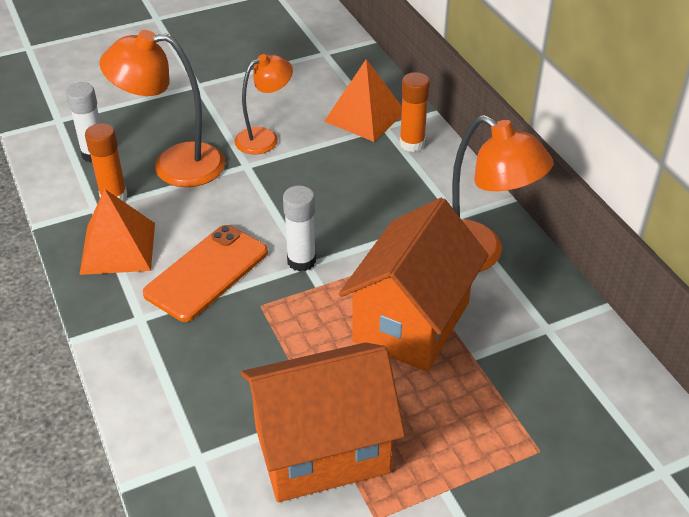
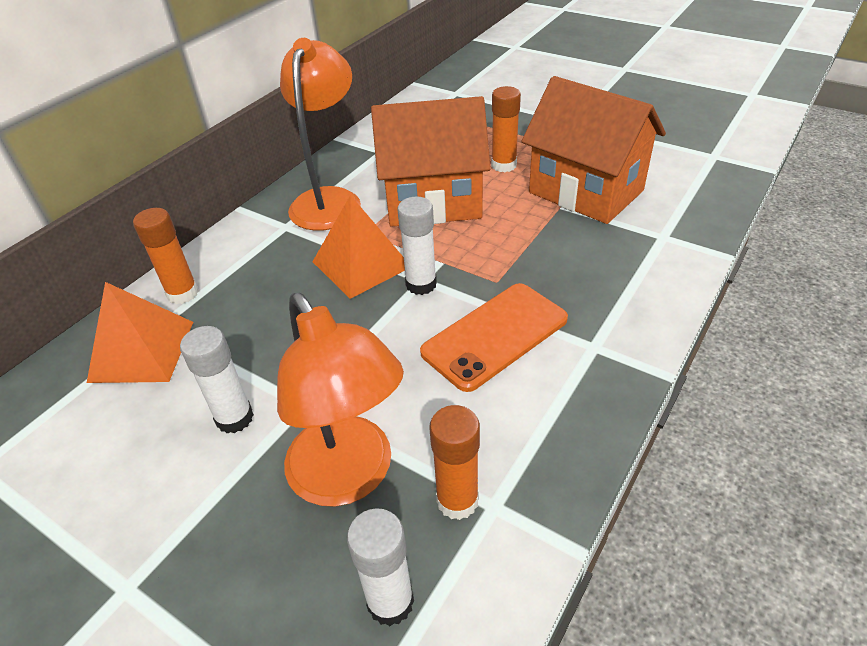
camera: 120 degrees left, 0 degrees up
(118, 248) = (532, 429): orange pyramid -> orange pyramid (361, 264)
(206, 273) = (495, 336): orange phone -> orange phone turned 45 degrees counterclockwise
(265, 138) = (234, 418): orange lamp -> white glue stick
(432, 413) = (503, 165): none -> orange glue stick

